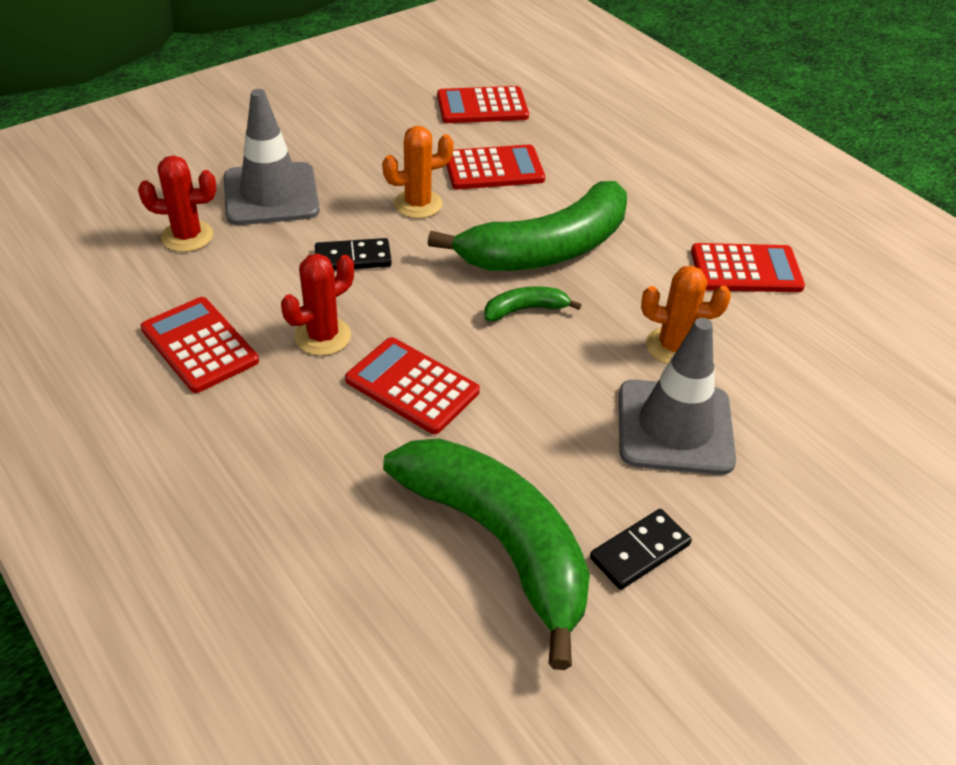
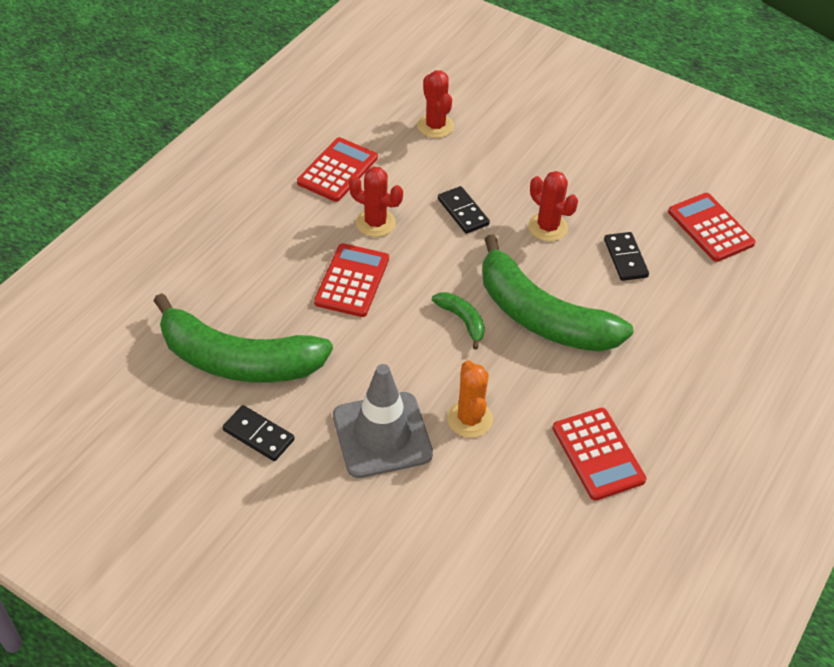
camera: 70 degrees right, 5 degrees up
(271, 194) = (506, 148): grey traffic cone -> none
(418, 204) = (547, 227): orange cactus -> red cactus
(494, 169) = (625, 258): red calculator -> black domino
(498, 542) = (238, 360): green banana -> green banana turned 75 degrees clockwise

